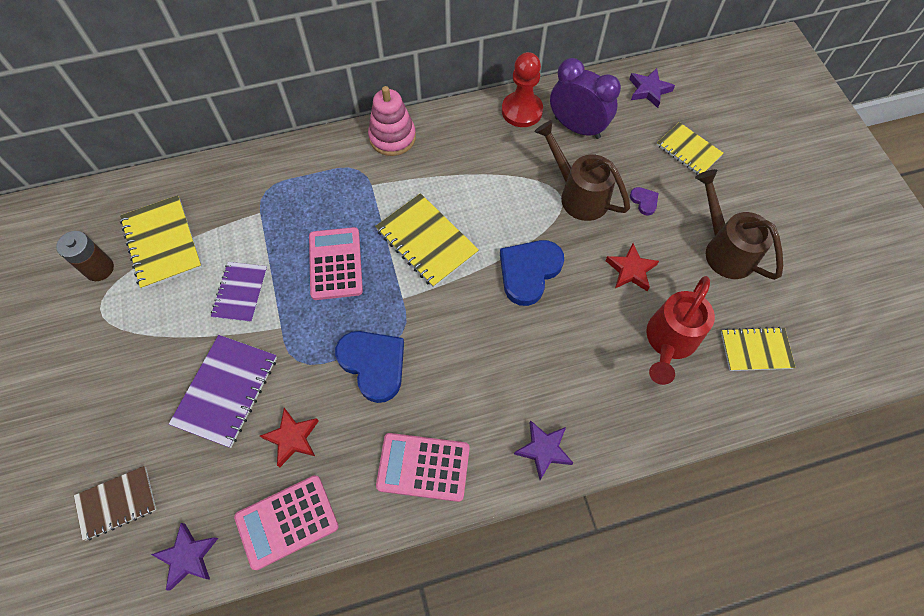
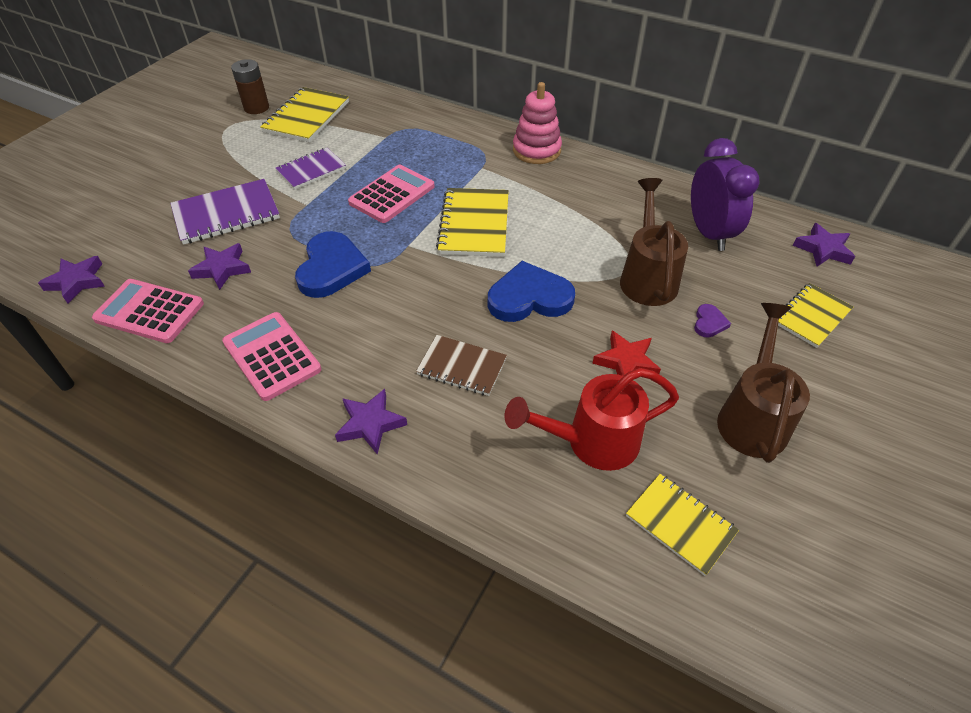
camera: 45 degrees right, 15 degrees down
(117, 503) = (90, 224): brown notebook -> brown notebook (462, 367)
(292, 438) = (222, 269): red star -> purple star
(522, 111) = (669, 194): red pawn -> none
(688, 150) = (811, 316): yellow notebook -> yellow notebook turned 45 degrees clockwise

